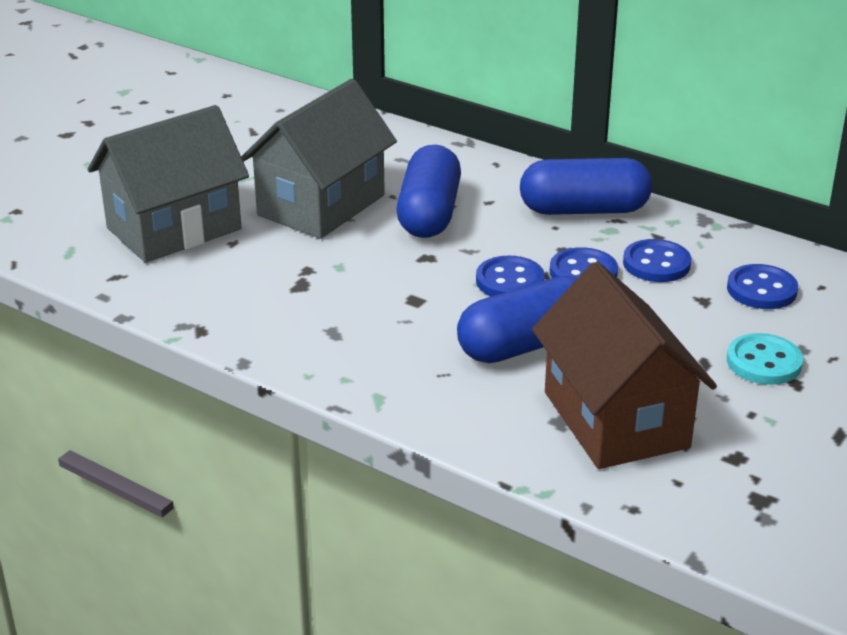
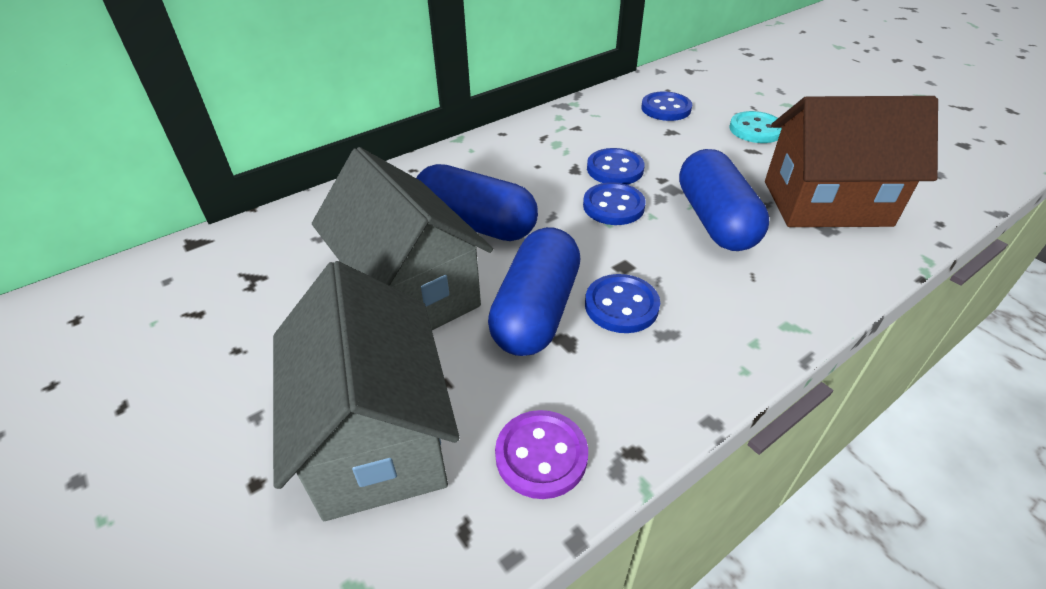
camera: 70 degrees left, 10 degrees up
(183, 293) = (541, 455): none -> purple button
(584, 210) = (520, 147): blue capsule -> blue capsule (536, 311)
(656, 264) = (615, 136): blue button -> blue button (621, 306)

